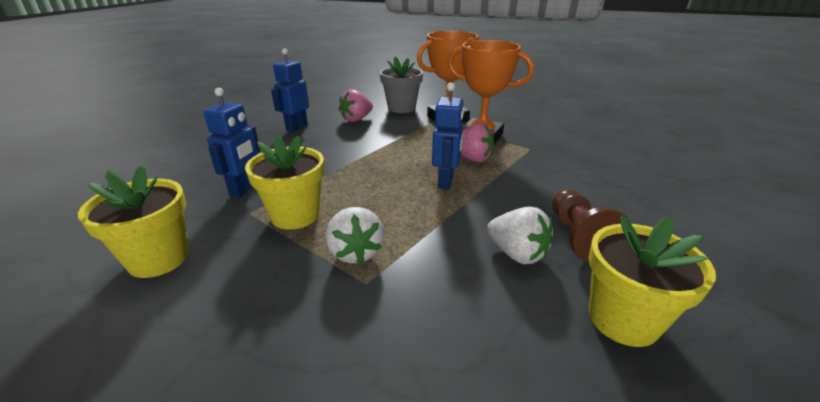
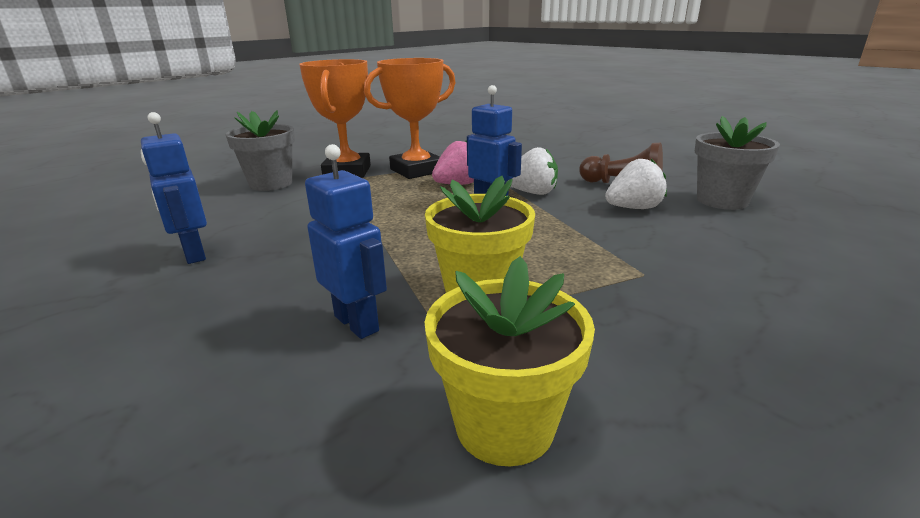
camera: 60 degrees left, 5 degrees down
(355, 252) = (589, 270): white strawberry -> white strawberry (532, 192)
(356, 119) = (252, 212): pink strawberry -> none
(623, 319) = (722, 201): yellow flower pot -> grey flower pot

